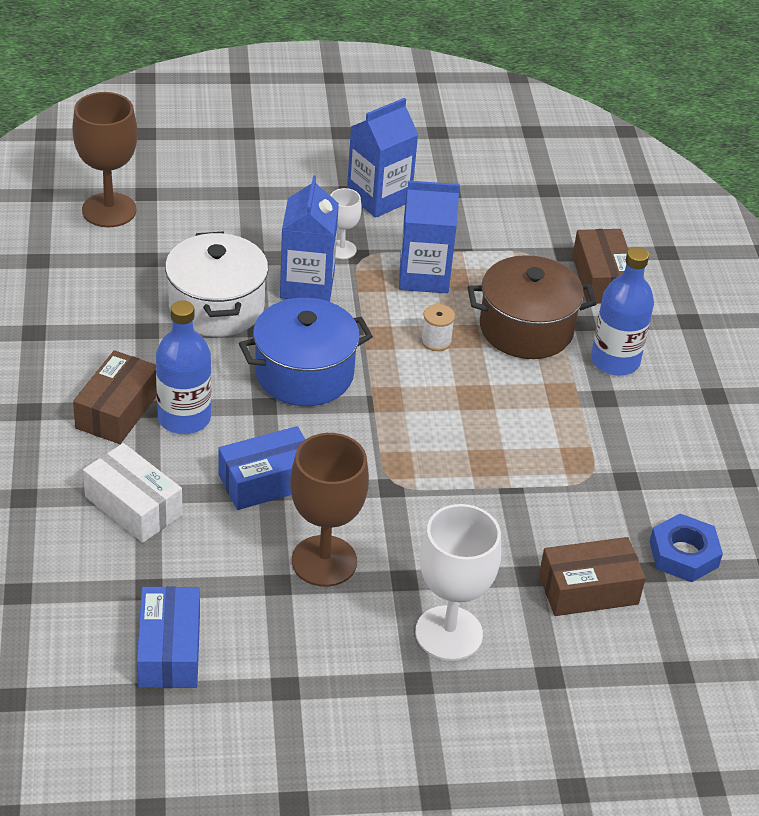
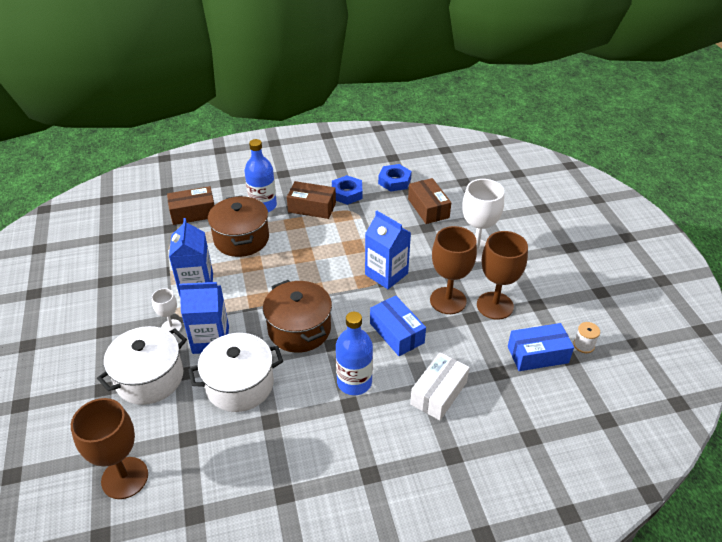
camera: 95 degrees left, 0 degrees up
(117, 410) = (356, 420): brown box -> brown box (312, 207)
(254, 229) = (149, 378): none -> white pot
(297, 623) = (495, 305): none -> brown goblet
(304, 374) = (299, 329): blue pot -> brown pot
(379, 198) = (112, 315): blue carton -> blue carton (386, 274)
(436, 341) = (258, 274): white spool -> white spool (583, 345)
(645, 476) = (347, 193): none -> blue nut

